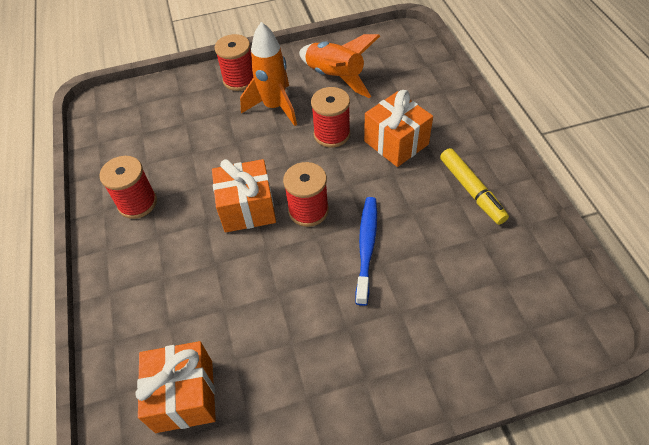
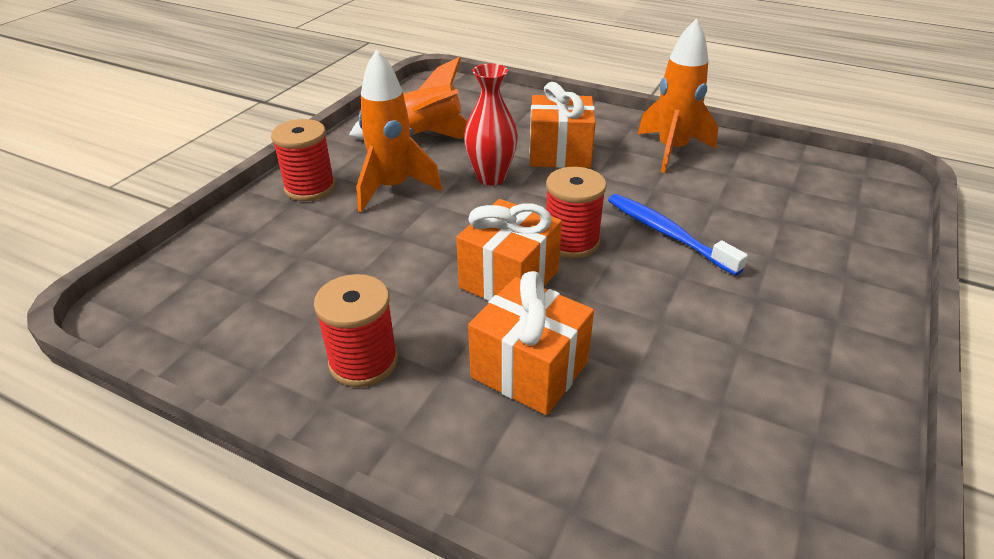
camera: 50 degrees left, 15 degrees down
(184, 396) = (737, 480): orange gift -> orange gift (529, 370)
(332, 134) = (491, 177): red spool -> red vase
(471, 190) = (672, 150): yellow marker -> orange rocket

